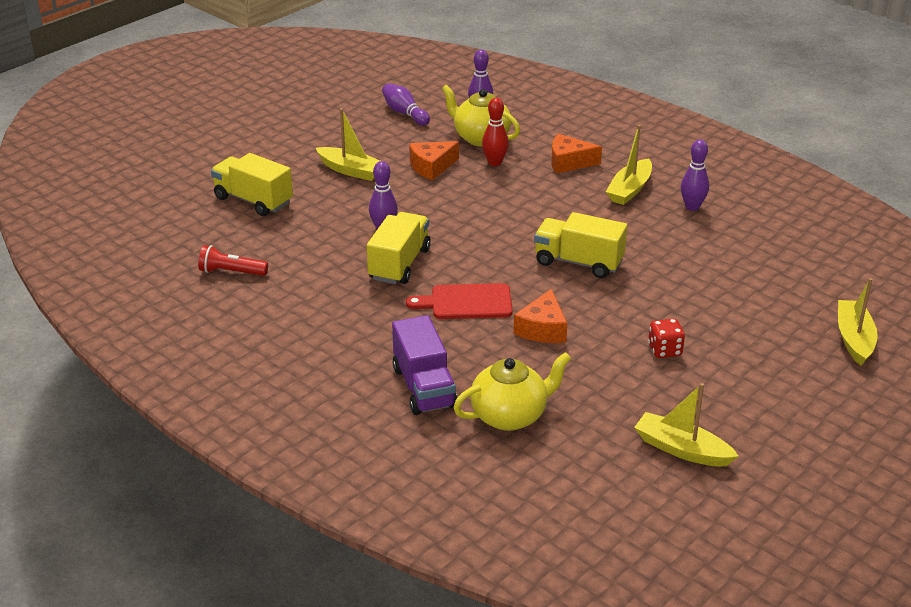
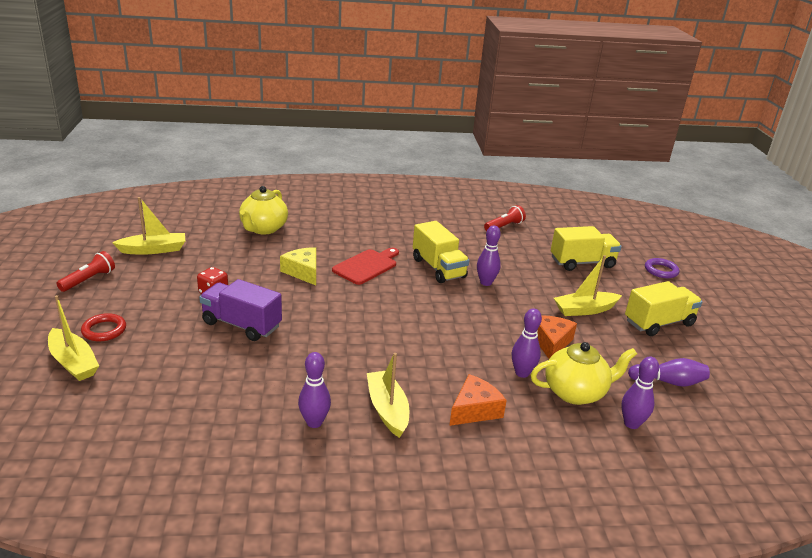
camera: 130 degrees right, 5 degrees down
(204, 161) = (661, 270): none -> purple ring
(424, 387) = (322, 222): purple truck -> purple truck (241, 325)
(494, 163) = (522, 373): red bowling pin -> purple bowling pin
(542, 329) = (303, 272): orange cheese -> yellow cheese
(578, 262) = (339, 322): yellow truck -> yellow truck (659, 323)
(791, 437) = (89, 280): none -> red flashlight
(808, 359) = (104, 330): none -> red ring

